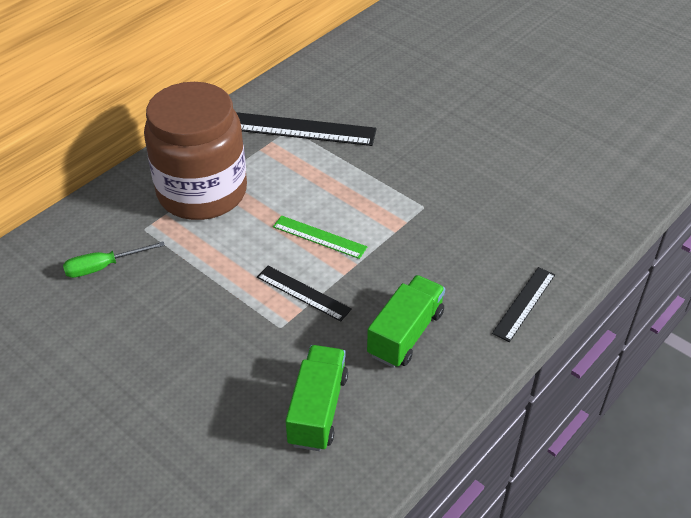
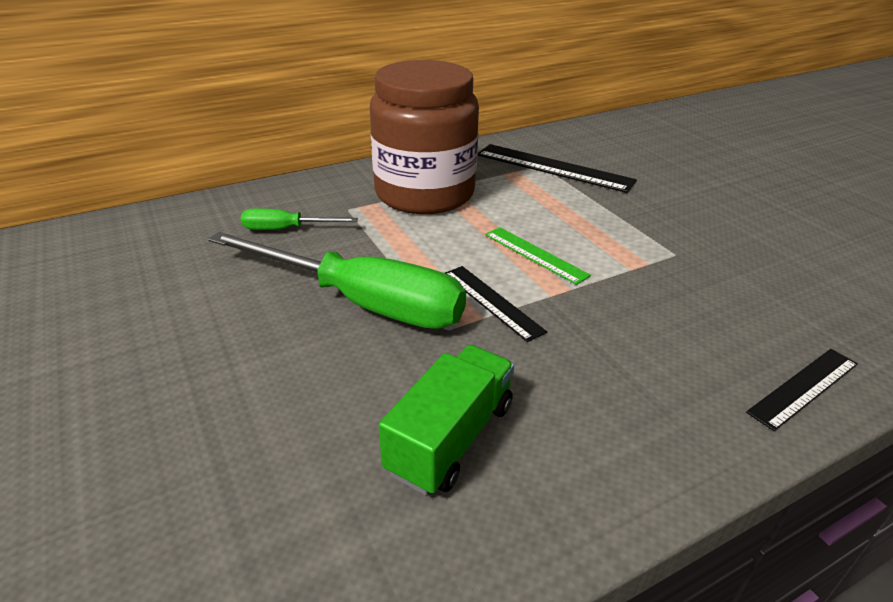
camera: 20 degrees right, 10 degrees down
(207, 323) = (362, 302): none -> green screwdriver
(405, 334) = (613, 379): green truck -> none

